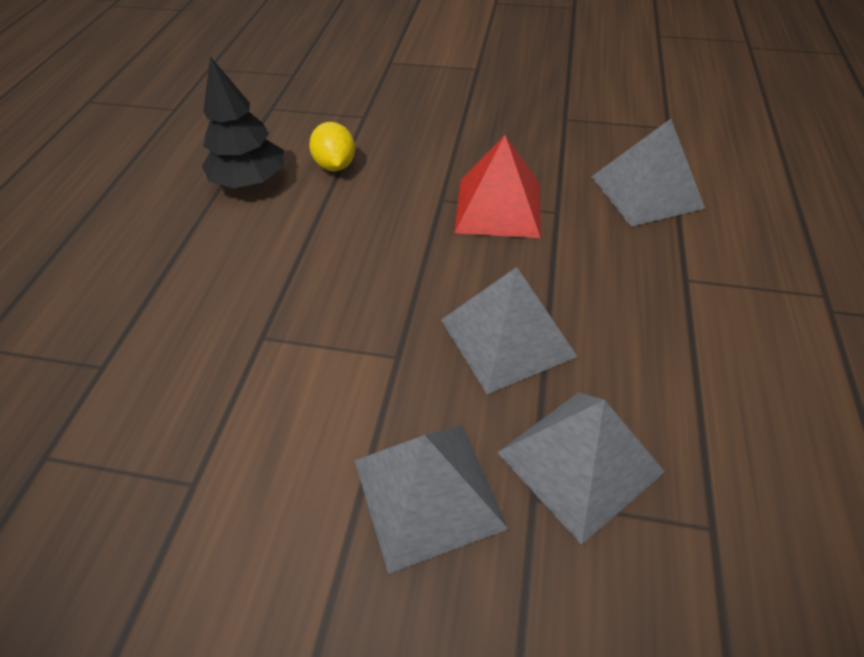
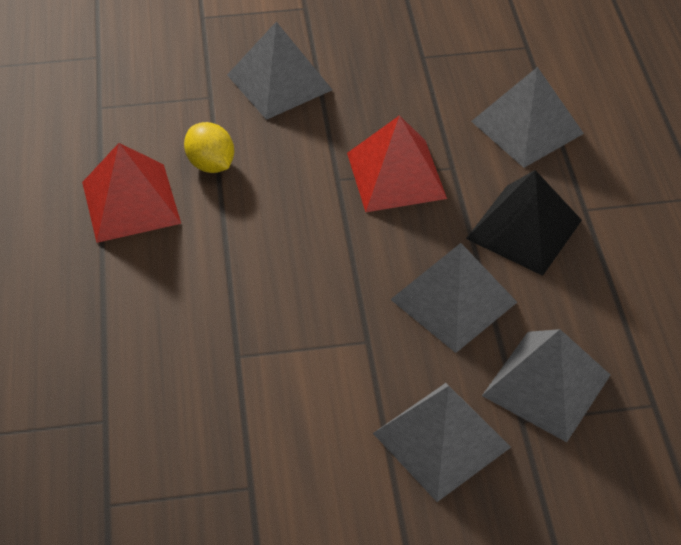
camera: 20 degrees left, 0 degrees up
(250, 181) = (130, 202): black tree -> red pyramid
(428, 116) = (279, 82): none -> grey pyramid
(611, 284) = (524, 229): none -> black pyramid

